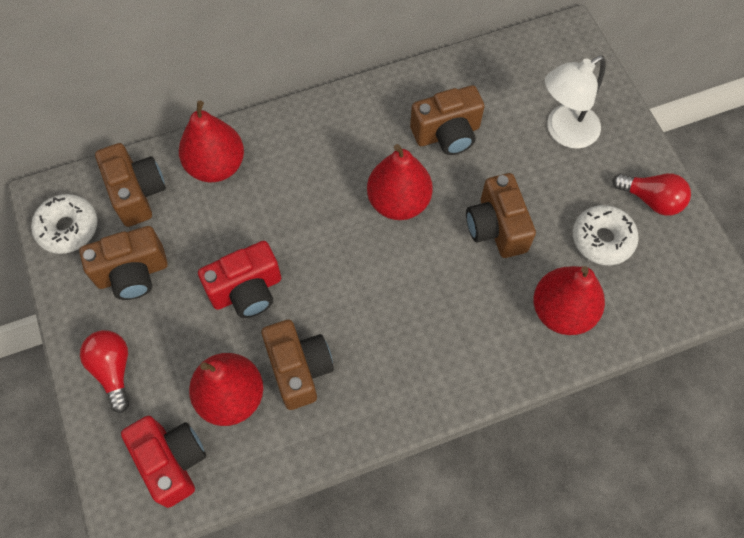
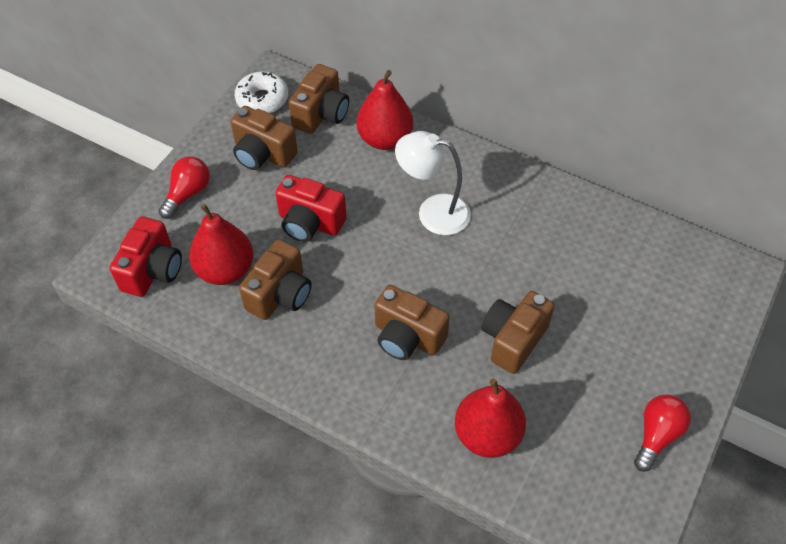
camera: 50 degrees right, 10 degrees down
(398, 202) = (468, 262): red pear -> none
(447, 134) = (558, 252): brown camera -> brown camera (407, 337)
(564, 132) = (648, 329): white lamp -> white lamp (433, 212)
(602, 239) = (581, 422): white donut -> none
(651, 200) = (656, 435): red light bulb -> red light bulb turned 135 degrees counterclockwise

